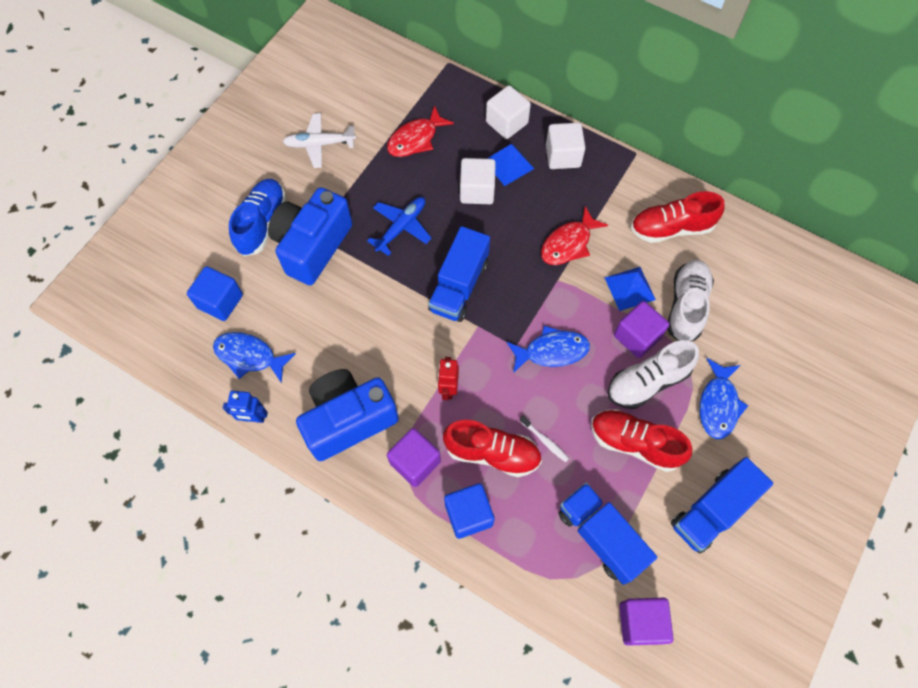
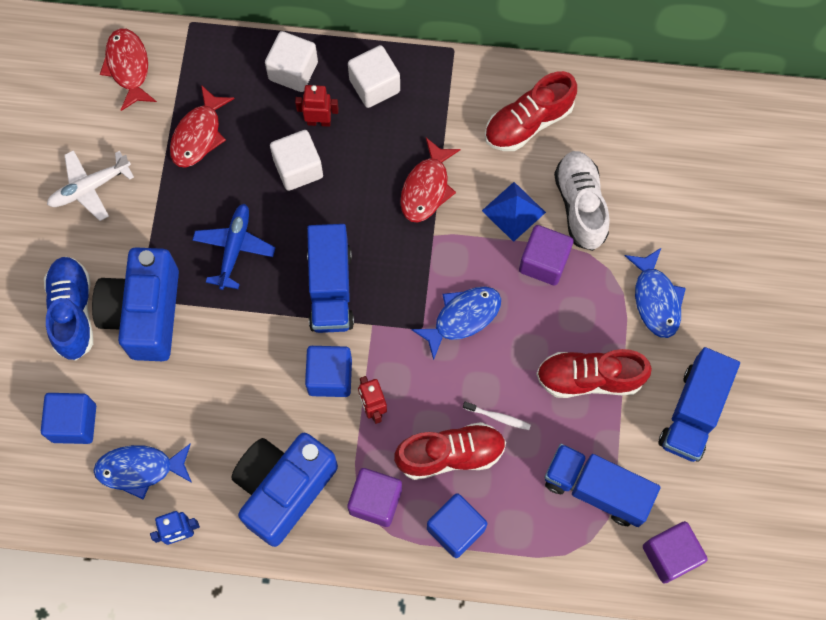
camera: 25 degrees left, 5 degrees up
(389, 75) = (128, 67): none -> red fish
(426, 351) = (330, 376): none -> blue cube
(509, 164) = (319, 121): blue pyramid -> red robot
(647, 382) = (575, 307): white shoe -> none

